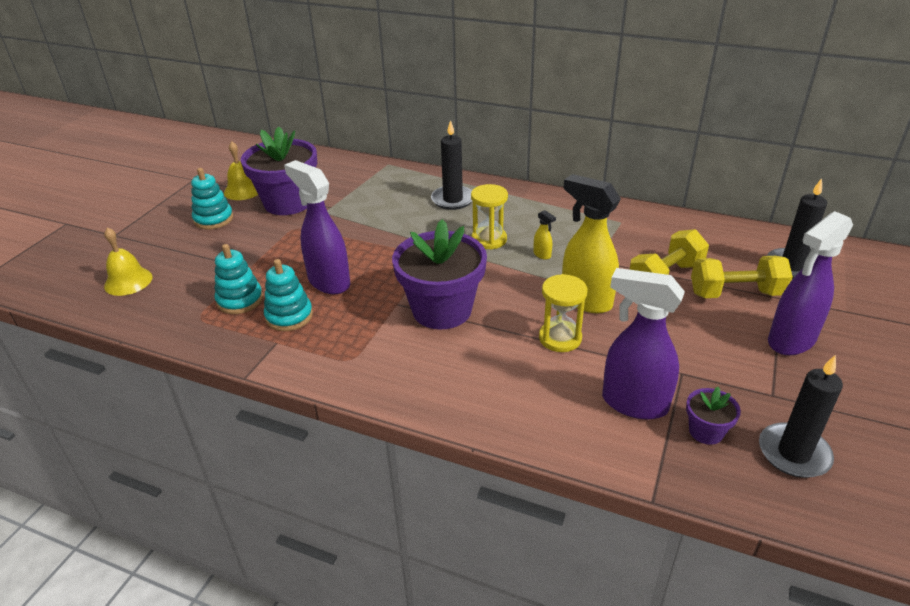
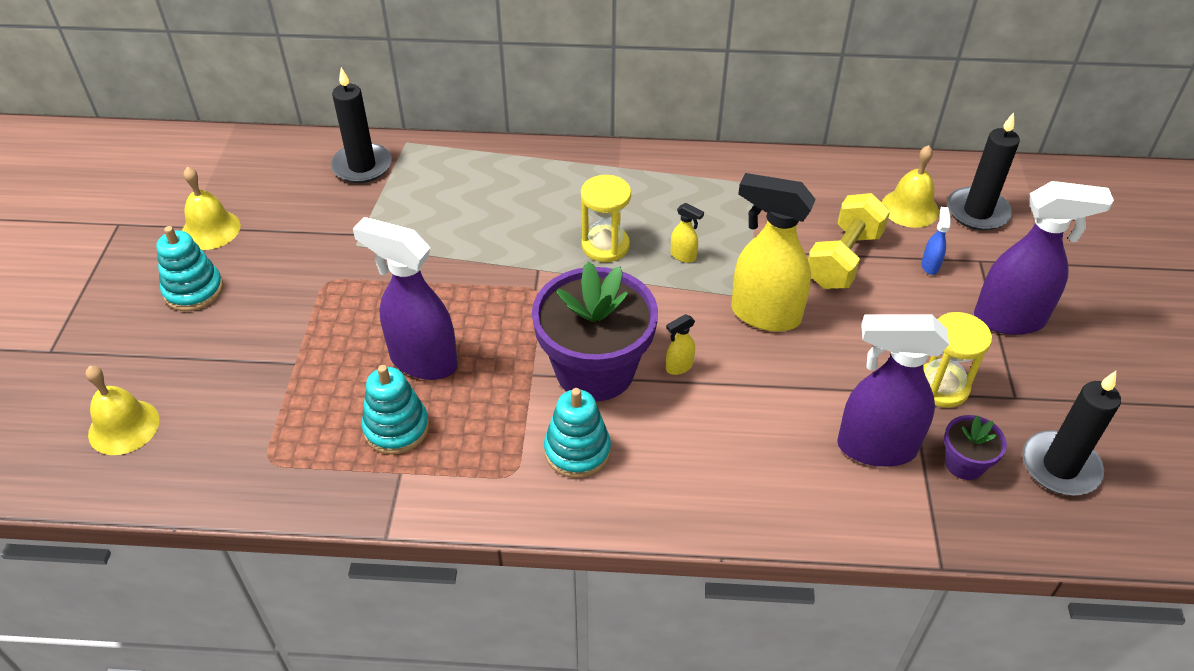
camera: 20 degrees left, 10 degrees up
(240, 300) = (312, 419): turquoise stacking toy -> turquoise stacking toy (577, 451)
(288, 202) = (292, 239): purple flower pot -> none
(453, 200) = (527, 188): black candle -> black candle (362, 166)
(504, 320) = (679, 367): none -> yellow spray bottle
(560, 338) = (757, 377): yellow hourglass -> yellow hourglass (941, 386)
(735, 255) = (910, 208): none -> yellow bell
(735, 293) = (930, 265): yellow dumbbell -> blue spray bottle
(790, 341) = (1010, 319): purple spray bottle -> purple spray bottle turned 120 degrees counterclockwise

